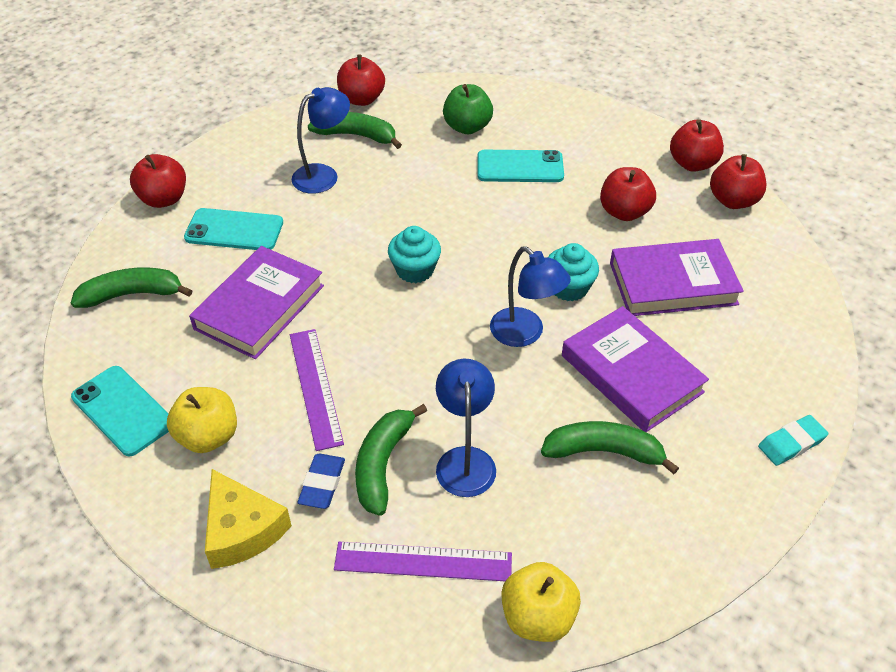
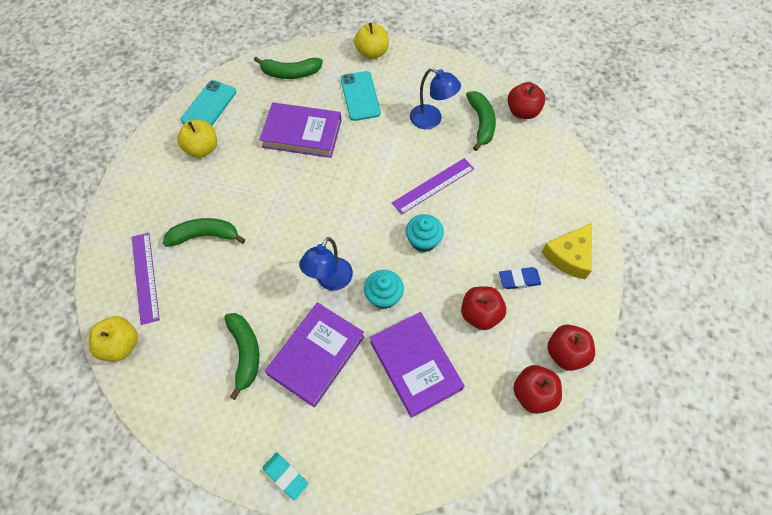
camera: 70 degrees right, 15 degrees up
(132, 294) = (290, 73): green banana -> green banana turned 120 degrees clockwise
(164, 199) = (372, 52): red apple -> yellow apple
(242, 529) = (148, 187): yellow cheese -> yellow cheese (569, 256)
(315, 387) = (250, 183): purple ruler -> purple ruler (433, 185)
(322, 484) = (184, 211): blue eraser -> blue eraser (519, 279)
(415, 270) = (364, 200): turquoise cupcake -> turquoise cupcake (423, 240)
(465, 460) = (218, 276): blue lamp -> none
(467, 127) = (526, 184): green apple -> none
(520, 167) = (498, 231): turquoise phone -> none

